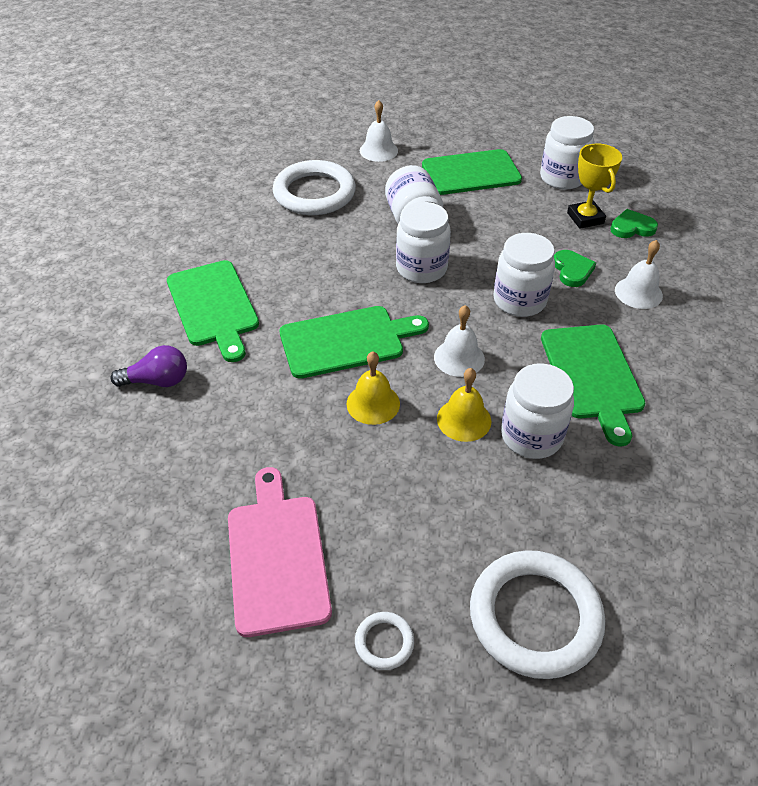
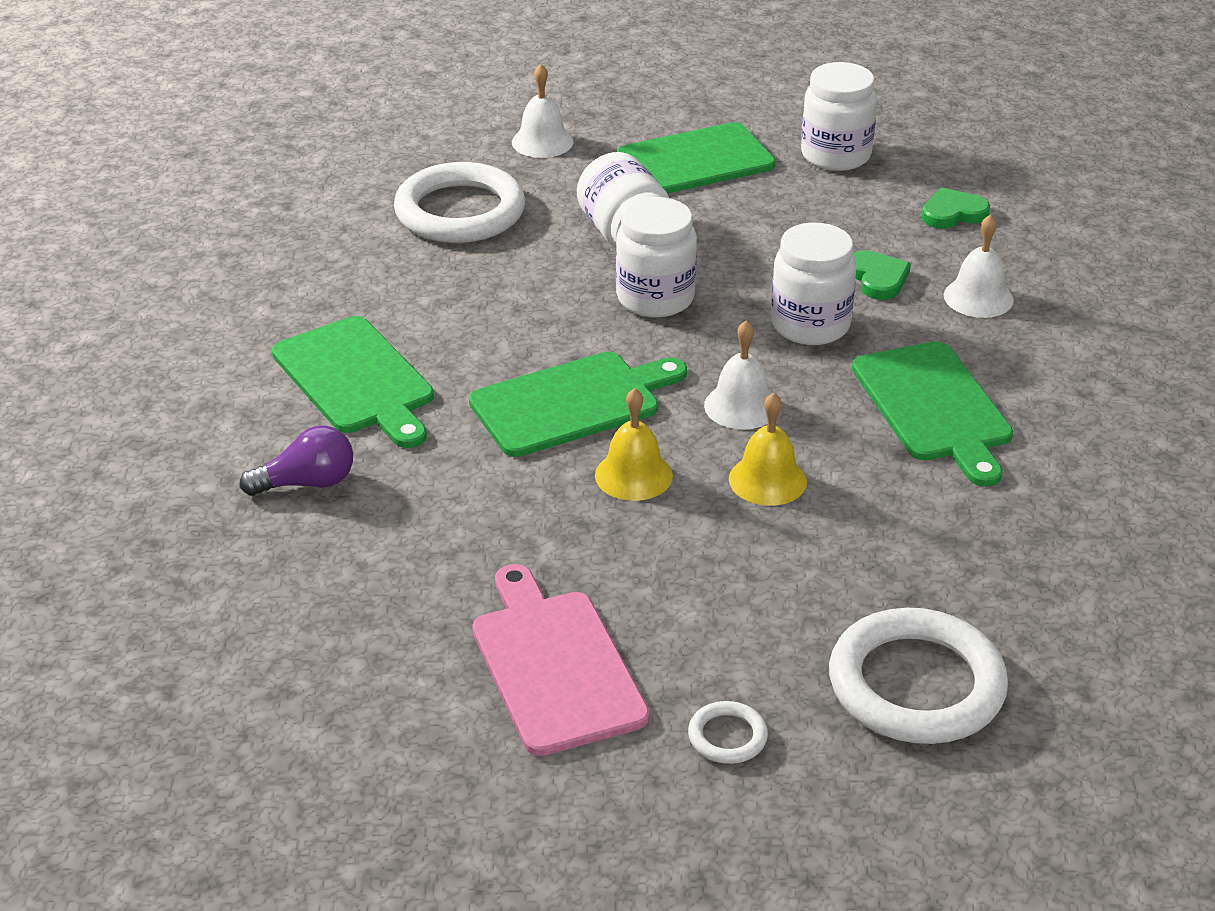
camera: 10 degrees left, 10 degrees down
(531, 436) = (866, 488): white jar -> none
(585, 218) = (882, 207): yellow trophy -> none

